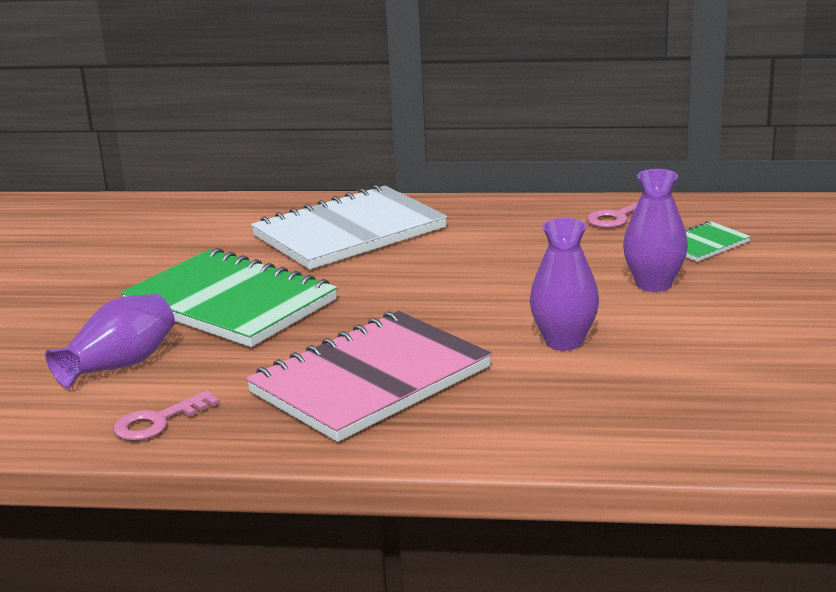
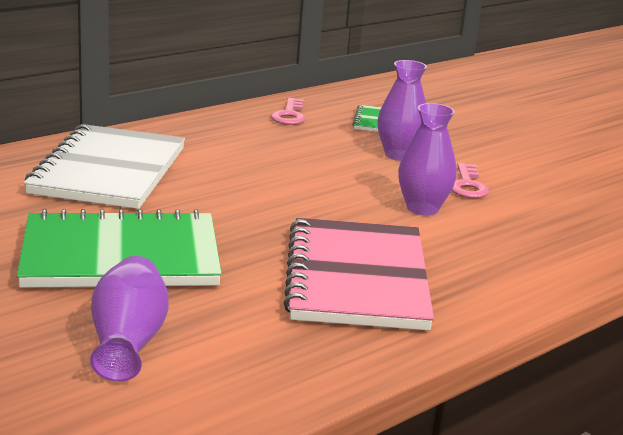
camera: 50 degrees left, 0 degrees up
(157, 422) = (263, 374): pink key -> pink key (467, 185)

